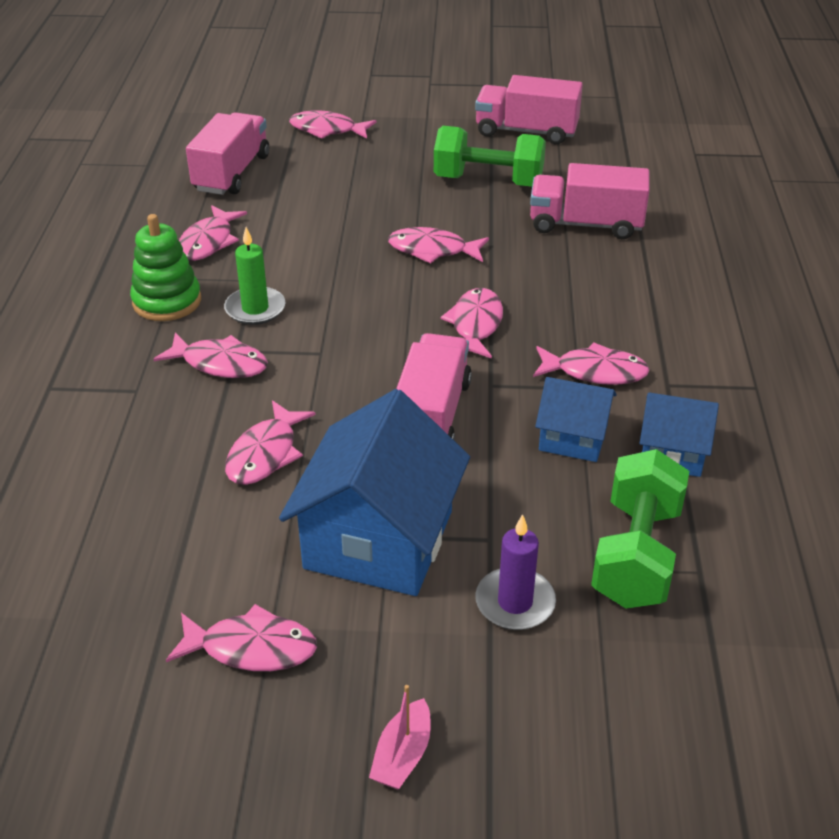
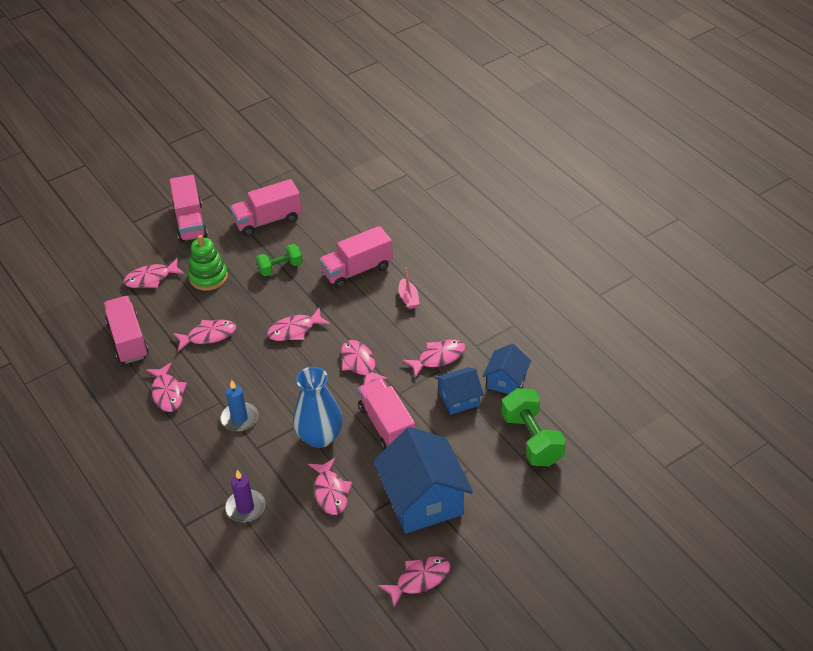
camera: 35 degrees left, 5 degrees up
(167, 301) = (187, 442): green stacking toy -> green stacking toy (208, 277)
(220, 364) = (256, 460): pink fish -> pink fish (208, 336)
(255, 309) = (239, 418): green candle -> blue candle
(328, 381) = (320, 437): none -> blue vase
(402, 755) = (519, 580): pink boat -> pink boat (408, 298)
(433, 98) = (190, 222): none -> pink truck
(488, 181) = (280, 268): green dumbbell -> green dumbbell, size x0.63
(515, 602) = (504, 491): purple candle -> purple candle (245, 508)
(672, 452) = (506, 381): blue house -> blue house turned 45 degrees counterclockwise

